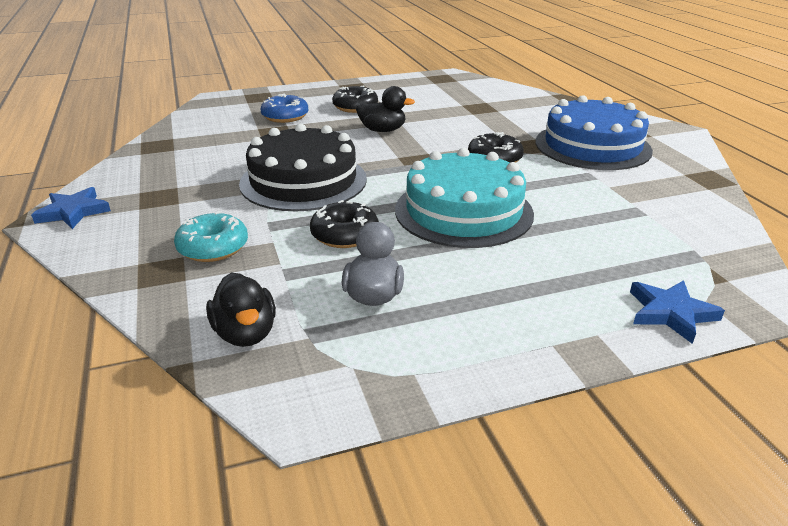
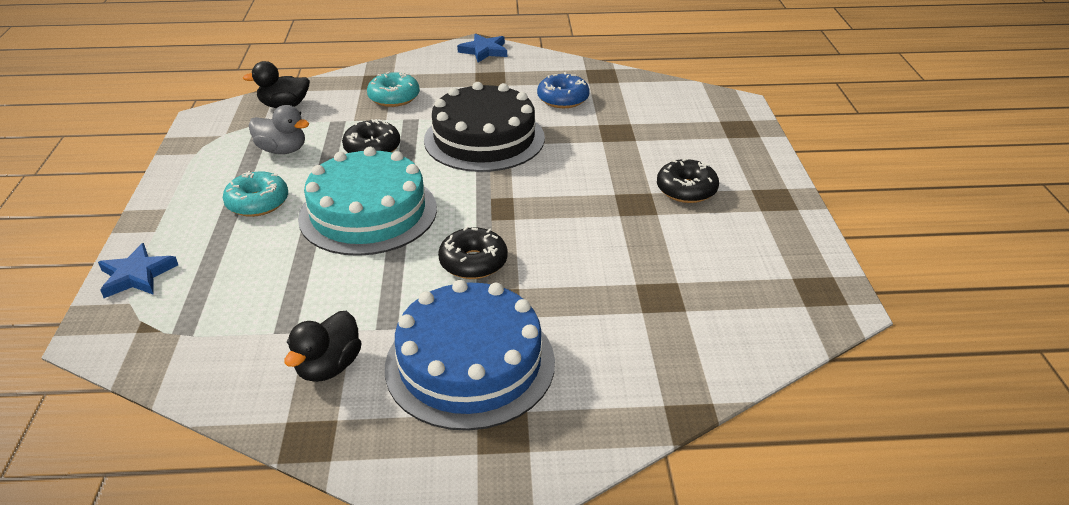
camera: 105 degrees right, 5 degrees up
(285, 116) = (663, 140): blue donut -> blue donut (563, 99)
(382, 130) = (596, 198): black duck -> black duck (329, 367)
(492, 277) = (258, 203): none -> turquoise donut

